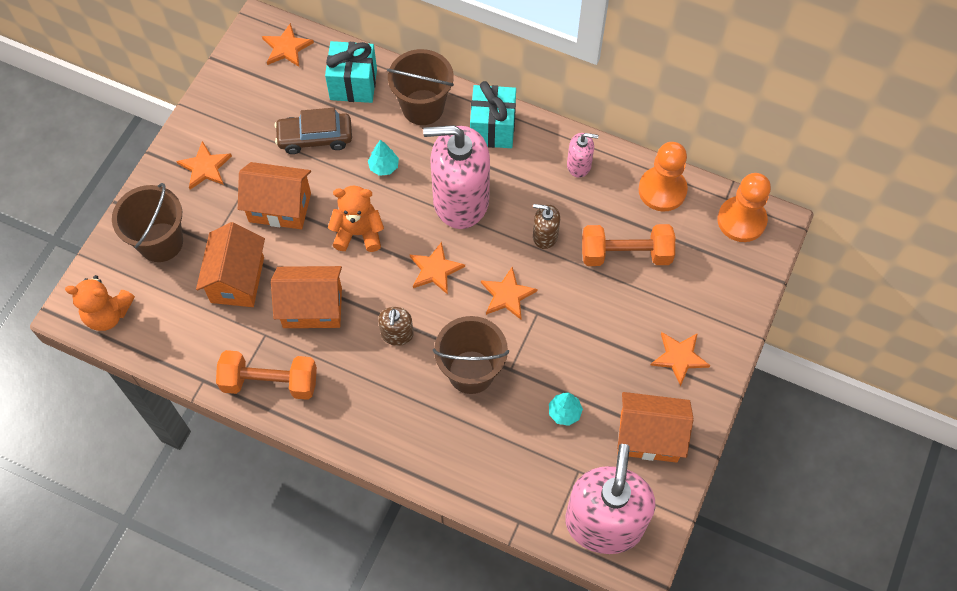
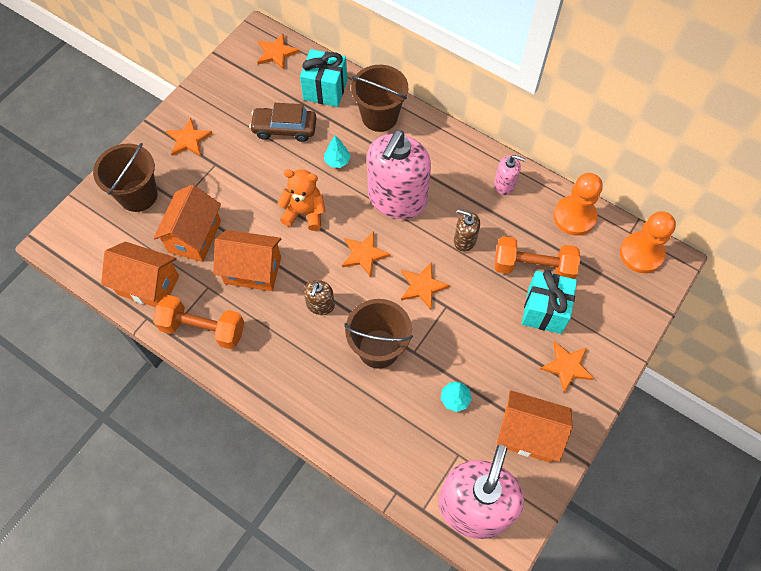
camera: 10 degrees right, 0 degrees up
(108, 314) = (81, 248): orange teddy bear -> none
(280, 207) = (243, 181): orange house -> orange house (148, 285)
(460, 200) = (397, 199): pink soap dispenser -> pink soap dispenser turned 75 degrees counterclockwise
(492, 128) = (435, 143): turquoise gift -> turquoise gift (544, 310)

